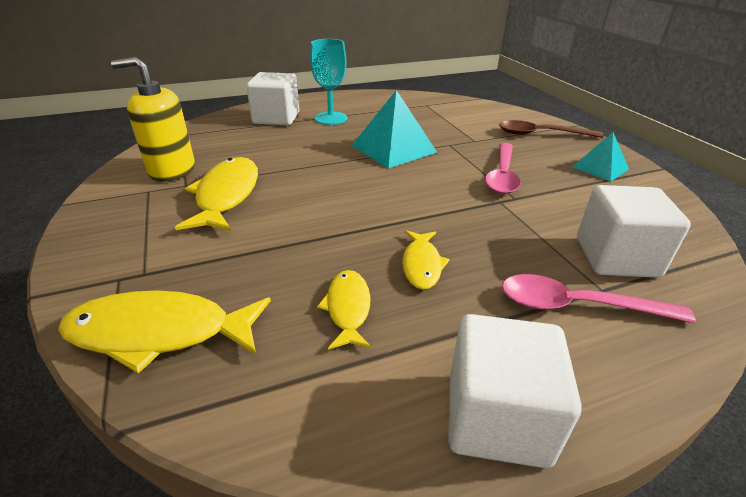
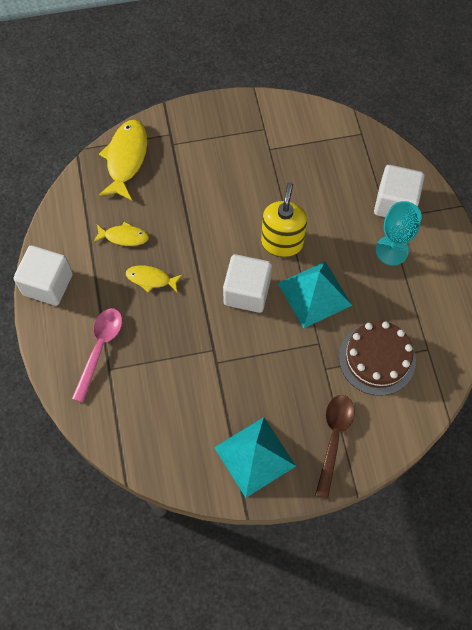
camera: 100 degrees right, 30 degrees up
(172, 170) = (293, 138): yellow soap dispenser -> yellow soap dispenser (282, 243)
(226, 195) = (250, 175): yellow fish -> none
(448, 121) = (377, 358): none -> brown cake
(502, 175) = (253, 367): pink spoon -> none
(600, 168) = (254, 456): turquoise pyramid -> turquoise pyramid, size x1.64
(616, 257) = (134, 394): white cube -> white cube (247, 292)

